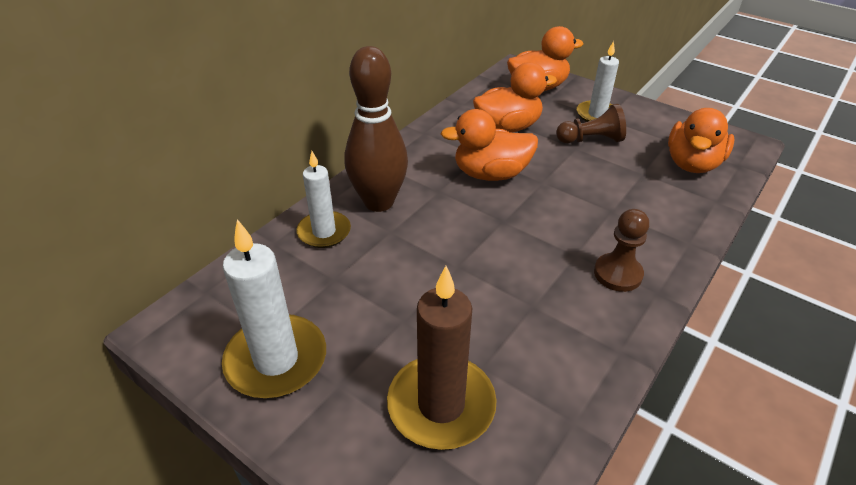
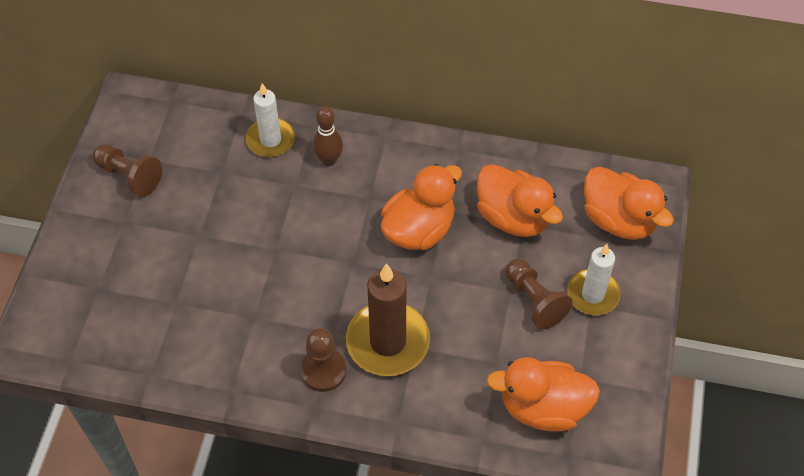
camera: 65 degrees right, 15 degrees up
(276, 360) = (129, 176): white candle -> brown pawn
(379, 202) = (329, 160): brown bowling pin -> brown bowling pin, size x0.52
(441, 405) = (132, 288): brown candle -> brown candle (388, 341)
(490, 174) = (419, 230): orange duck -> orange duck turned 75 degrees clockwise

